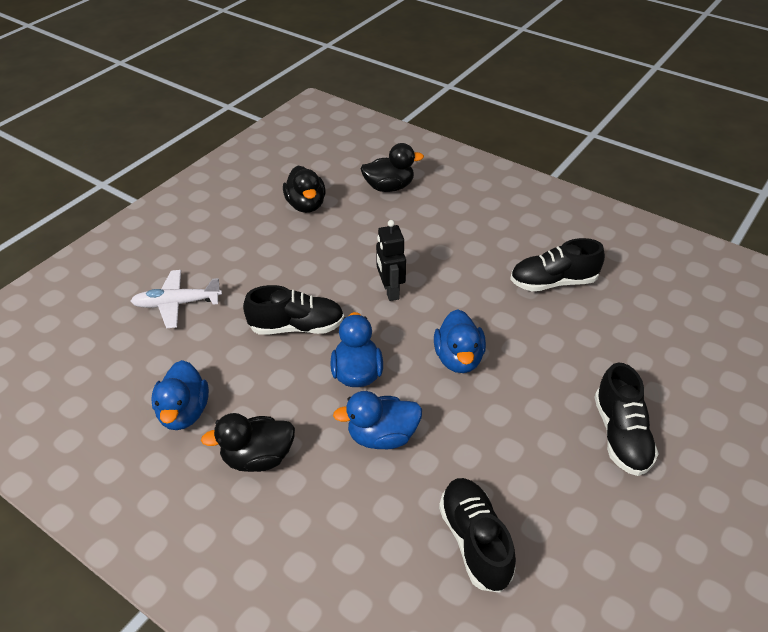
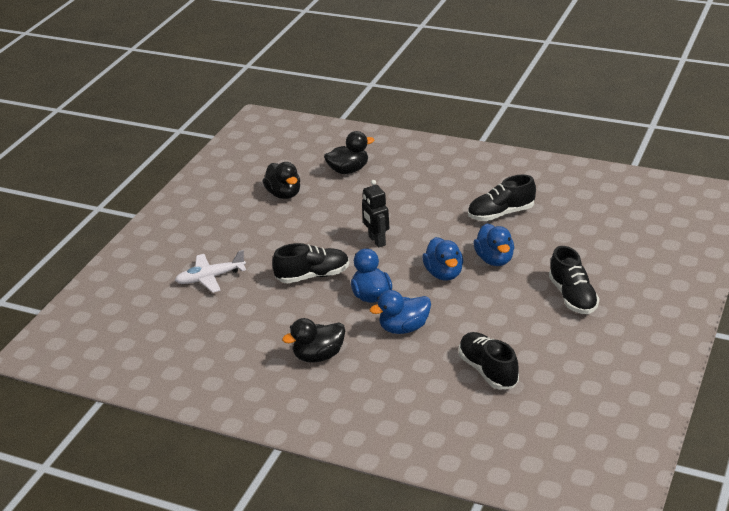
camera: 10 degrees left, 10 degrees down
(184, 412) = (251, 341): blue duck -> blue duck (494, 260)

